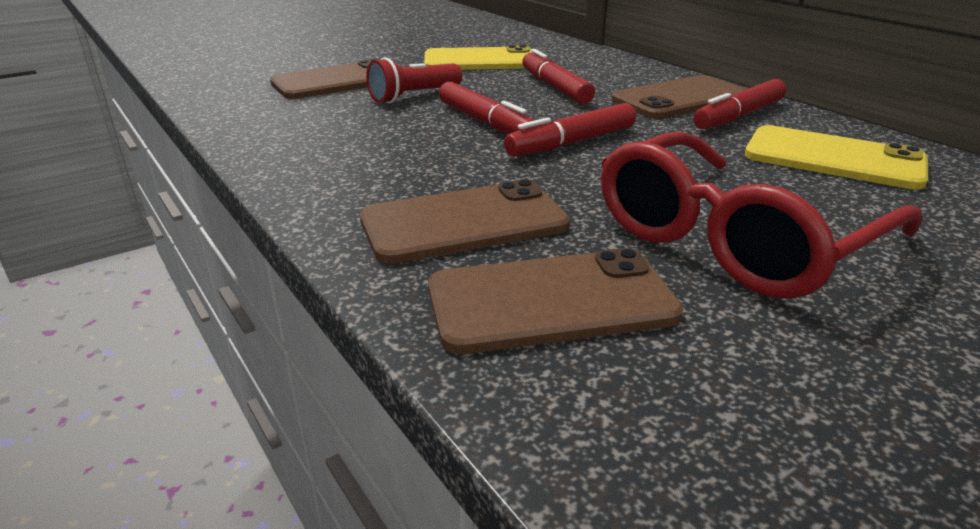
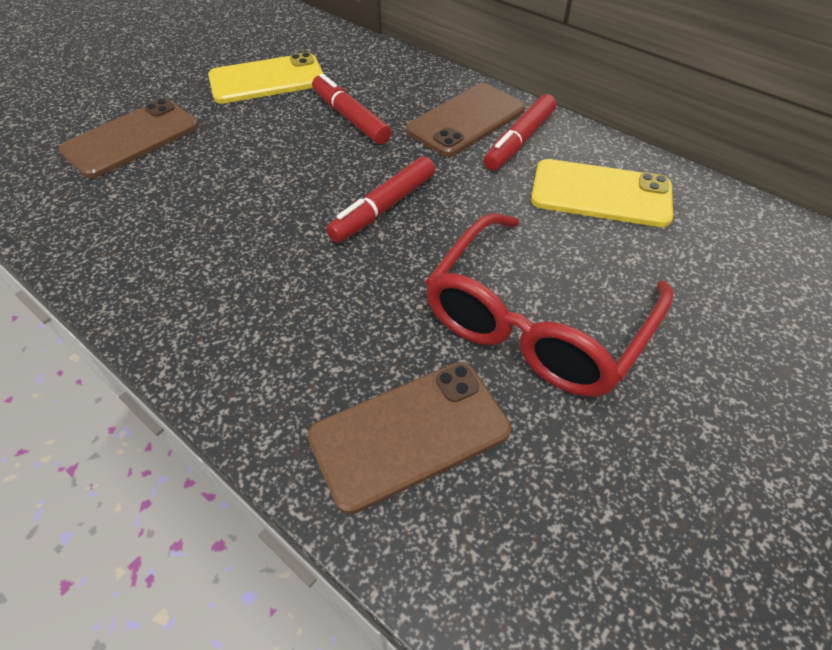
camera: 15 degrees left, 20 degrees up
(414, 96) = (218, 154): red flashlight -> none
(464, 223) = (316, 346): brown phone -> none
(486, 122) = (298, 188): red marker -> none

